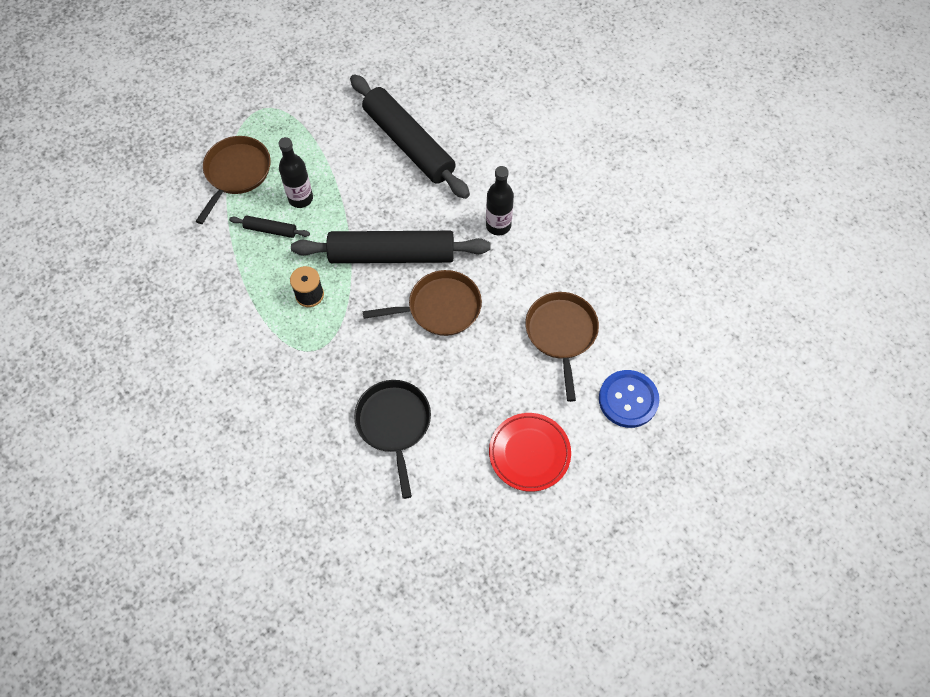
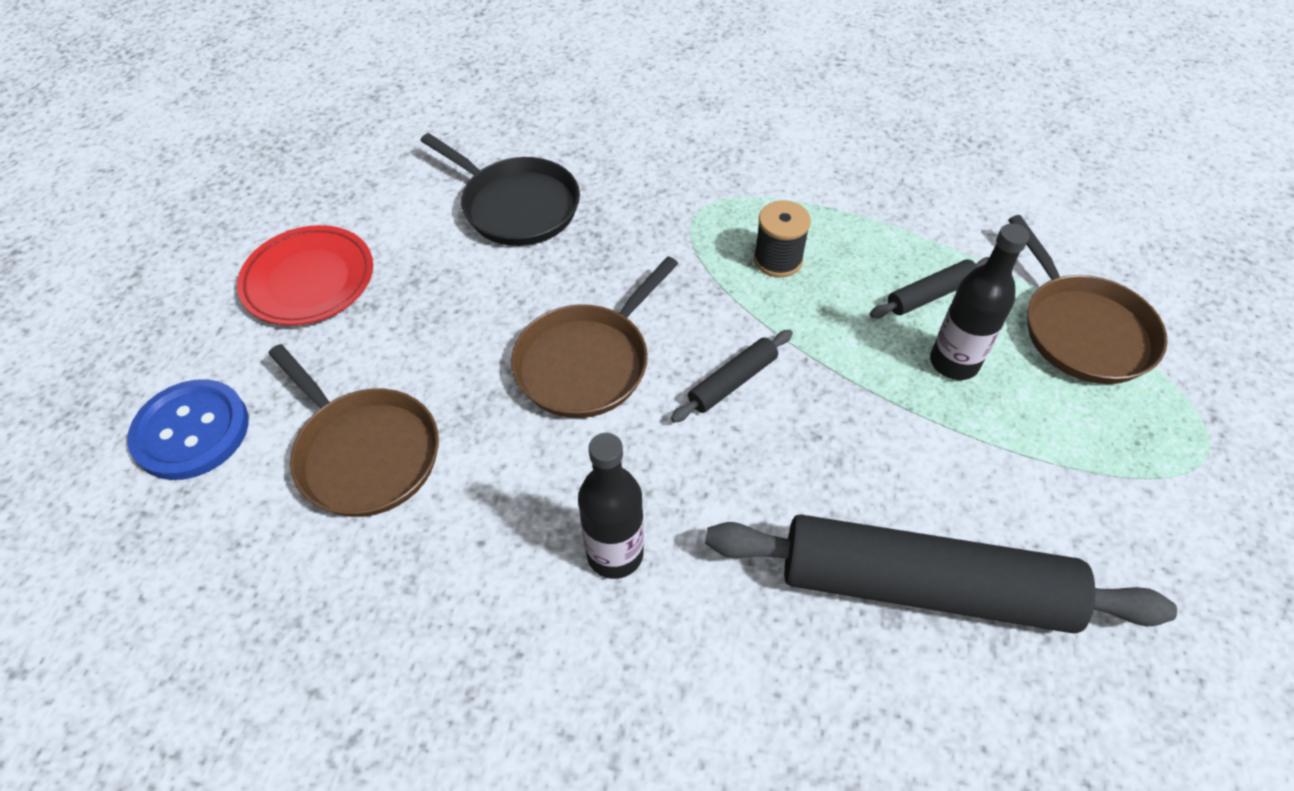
camera: 140 degrees right, 10 degrees down
(391, 255) = (732, 382): black rolling pin -> black rolling pin, size x0.43

